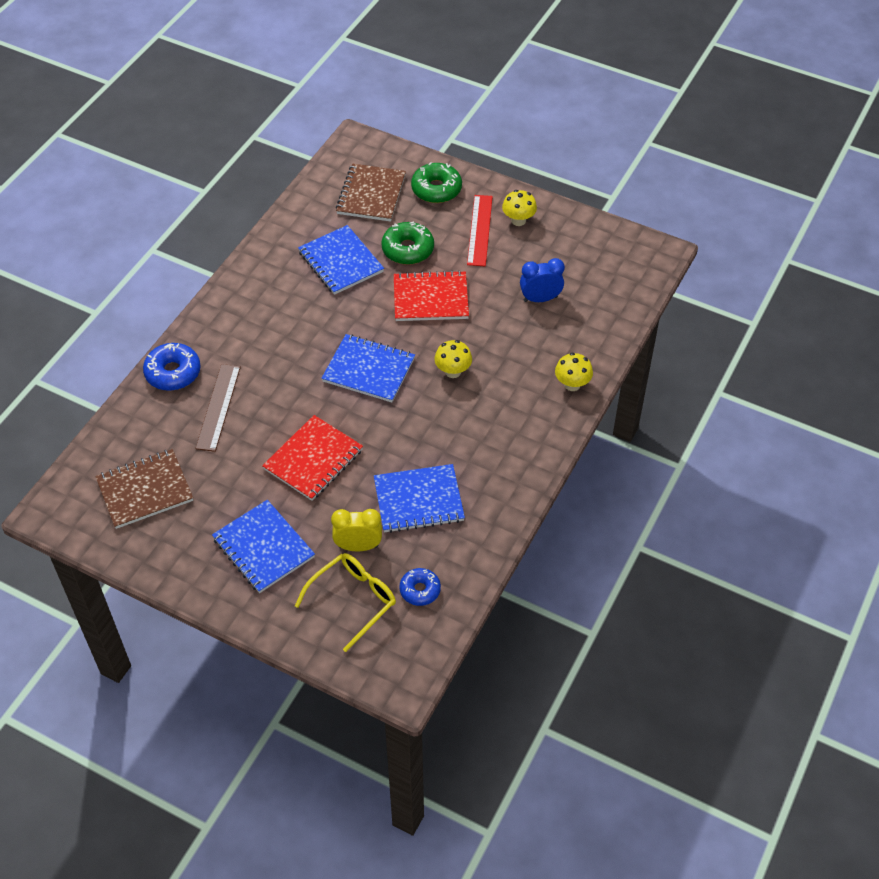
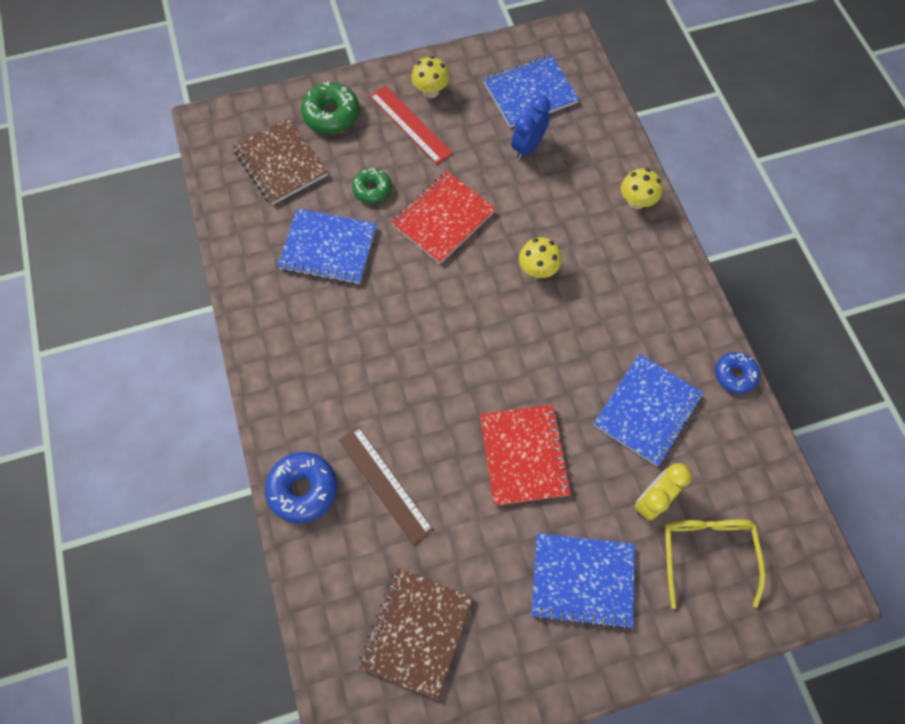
camera: 45 degrees left, 15 degrees up
(369, 370) = (470, 329): blue notebook -> blue notebook (530, 93)
(408, 249) = (372, 189): green donut -> green donut, size x0.65
(420, 590) = (741, 490): blue donut -> blue donut (734, 375)

